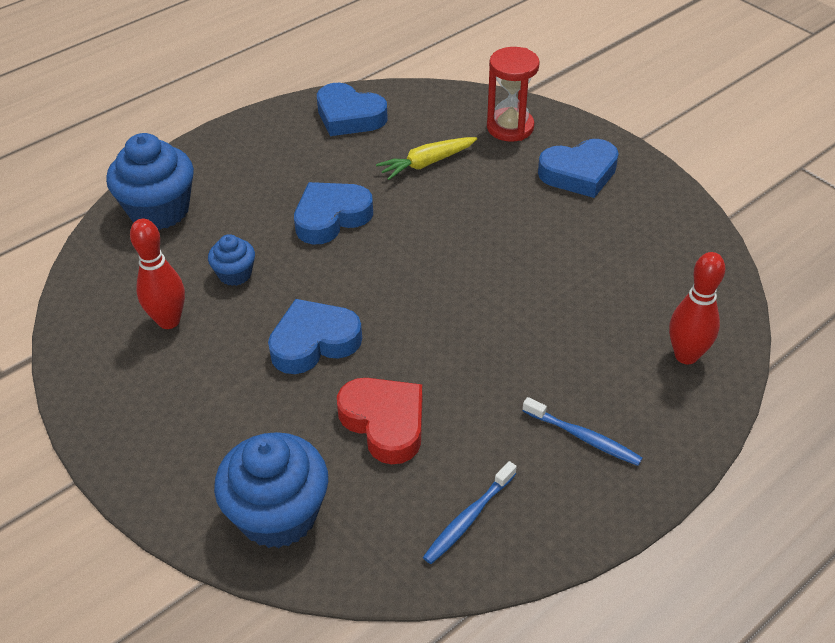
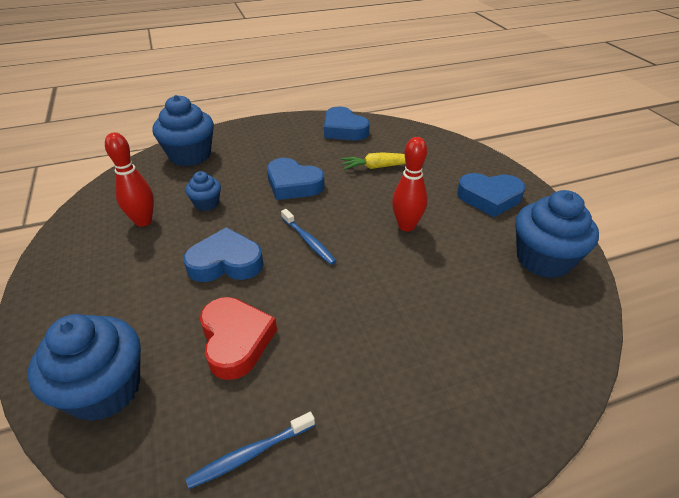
camera: 20 degrees right, 5 degrees down
(331, 217) = (293, 184): blue heart -> blue heart turned 135 degrees counterclockwise
(510, 127) = (451, 158): red hourglass -> none
(583, 437) = (394, 411): blue toothbrush -> blue toothbrush (308, 241)
(665, 236) = (543, 259): none -> blue cupcake
(686, 355) = (525, 365): red bowling pin -> red bowling pin (406, 226)

